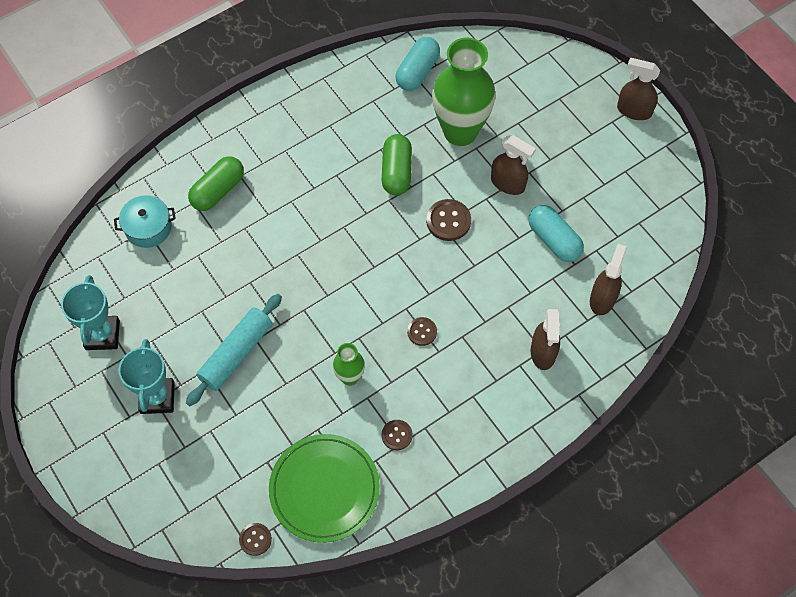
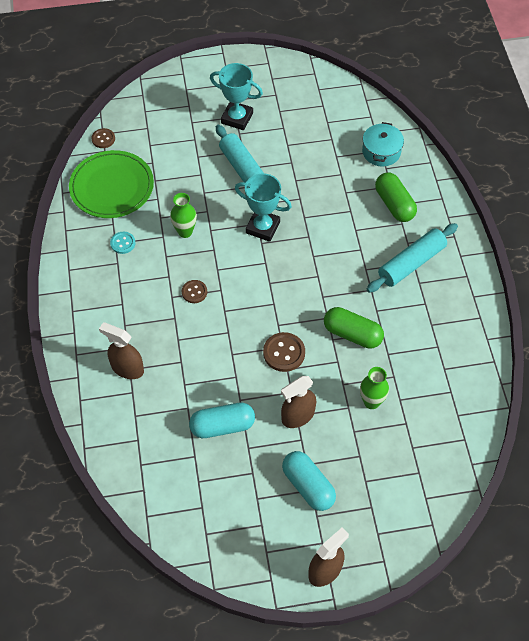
camera: 115 degrees right, 5 degrees down
(102, 335) = (303, 102): turquoise trophy -> turquoise trophy (263, 227)
(287, 151) = (411, 263): none -> turquoise rolling pin
(397, 435) = (123, 243): brown button -> turquoise button
(417, 72) = (455, 395): turquoise capsule -> turquoise capsule (308, 486)
(460, 132) = (371, 402): green vase -> green vase, size x0.47
(602, 299) = (147, 437): brown spray bottle -> none

